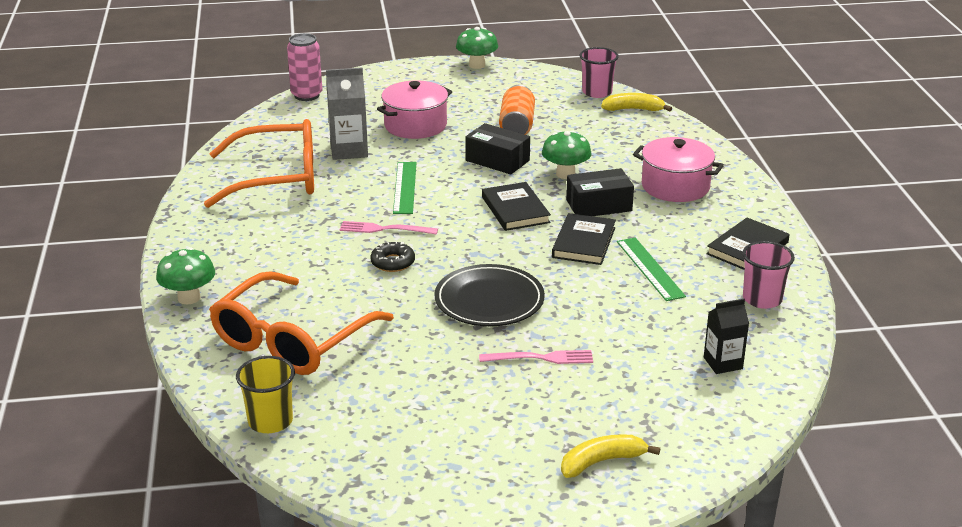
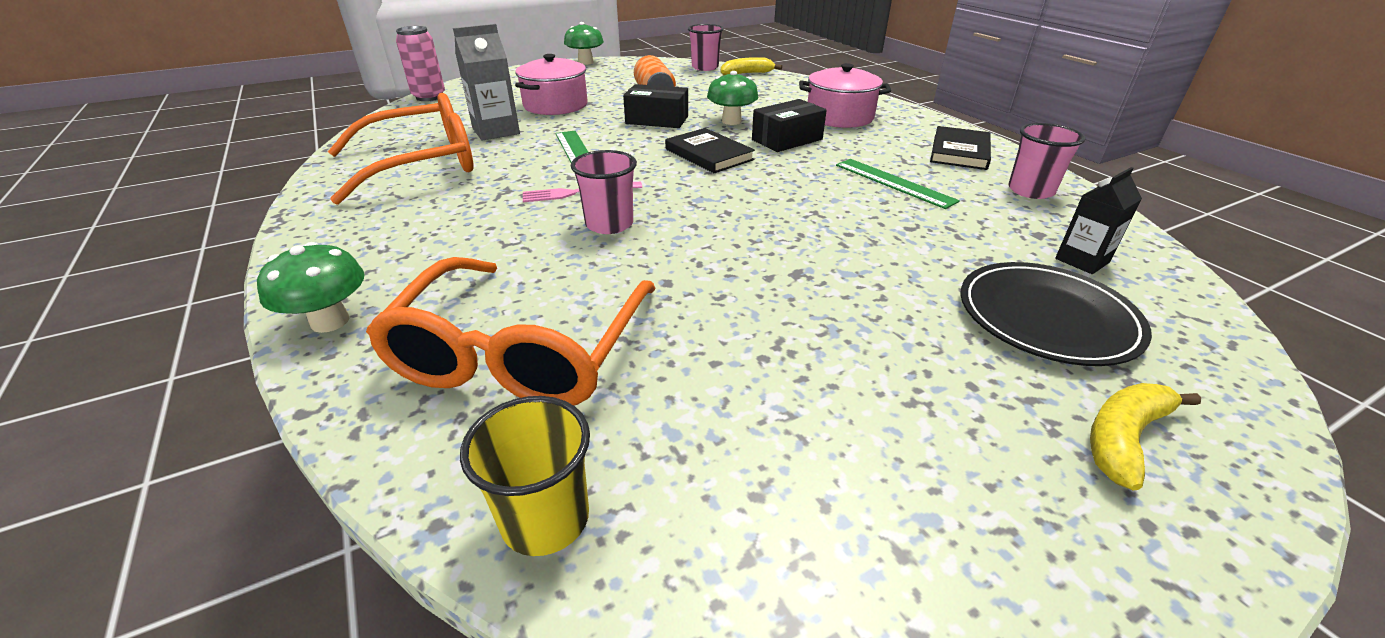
camera: 20 degrees left, 5 degrees up
(393, 262) = (609, 224): black donut -> pink cup
(489, 300) = (757, 244): black plate -> black plate (1046, 317)
(541, 358) = (882, 300): pink fork -> none
(584, 242) = (804, 171): black book -> none

